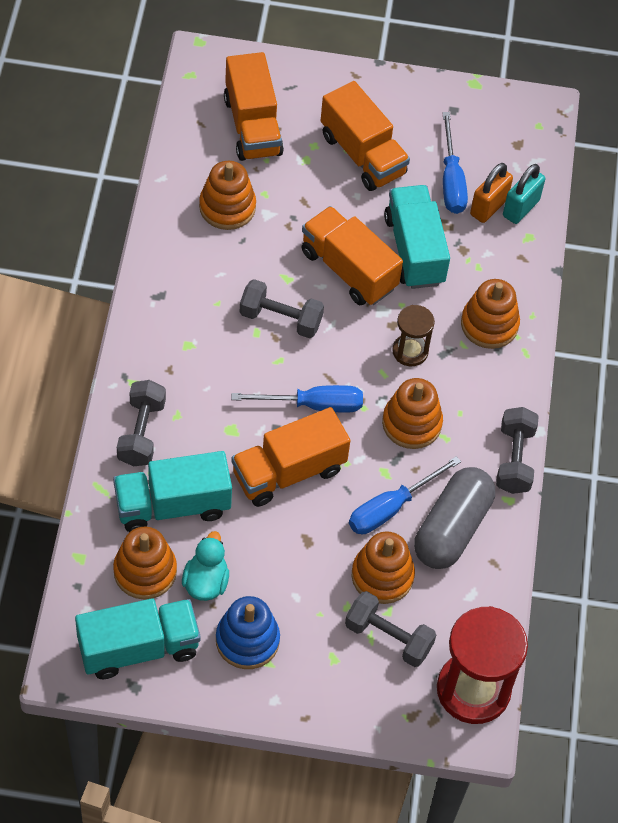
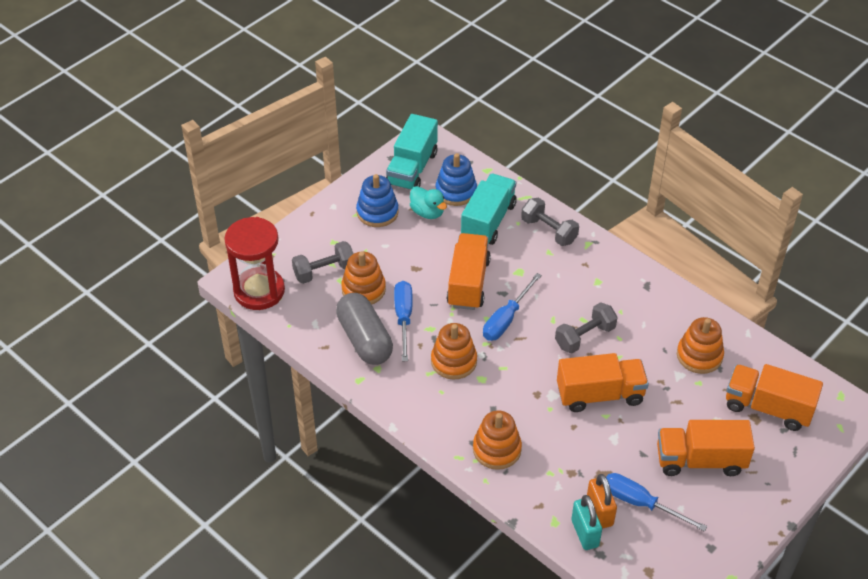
camera: 130 degrees right, 10 degrees down
(145, 571) = (456, 191): orange stacking toy -> blue stacking toy
(410, 351) = (508, 391): brown hourglass -> none
(414, 250) = (591, 442): turquoise truck -> none
(514, 459) = (384, 400): grey dumbbell -> none

